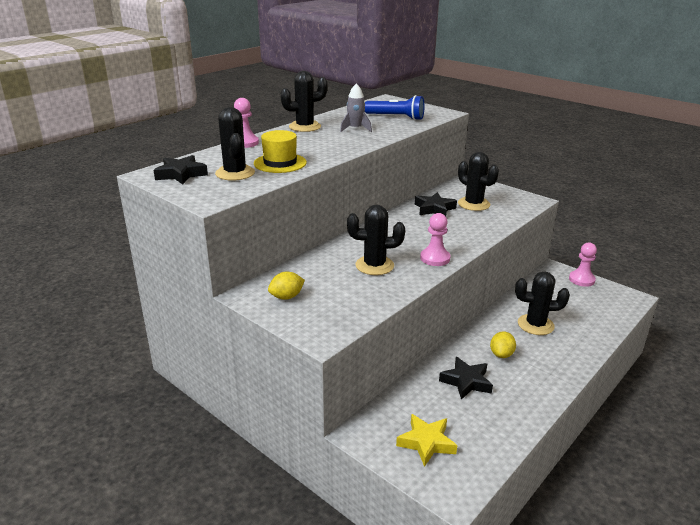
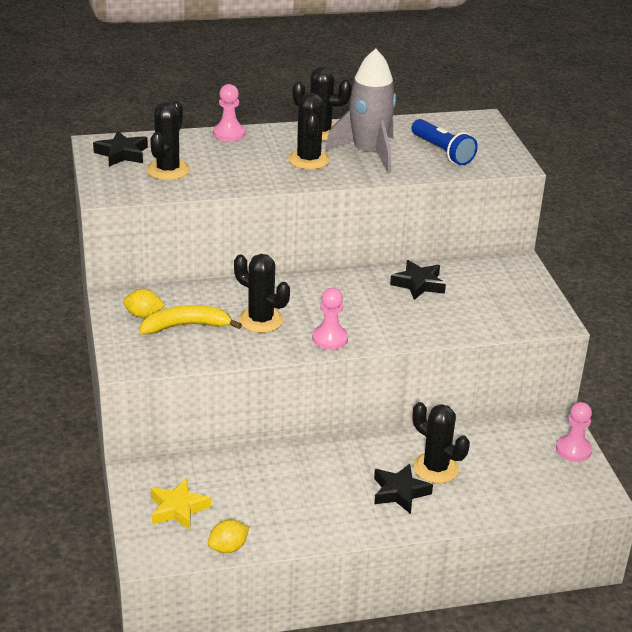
camera: 35 degrees right, 5 degrees up
(280, 163) = (224, 172): yellow hat -> none
(329, 291) = (186, 326): none -> yellow banana
(355, 129) = (368, 153): grey rocket -> grey rocket, size x1.93
(466, 381) = (283, 481): black star -> black star (400, 492)
(473, 204) = (473, 296): black cactus -> black cactus (308, 160)
(501, 354) = (354, 476): yellow lemon -> yellow lemon (228, 548)

